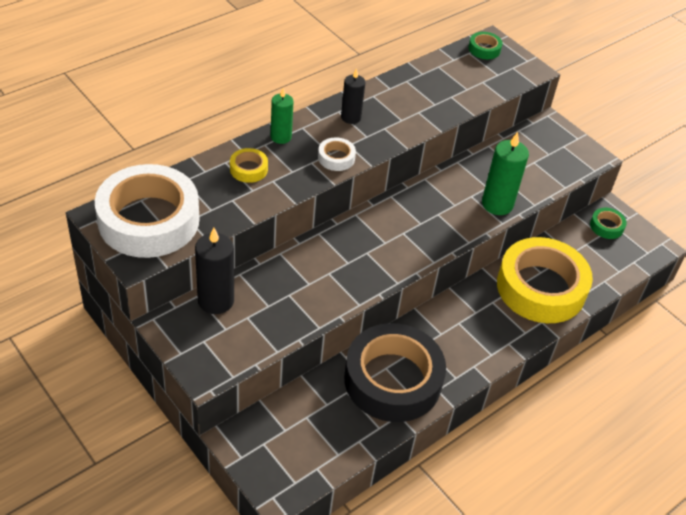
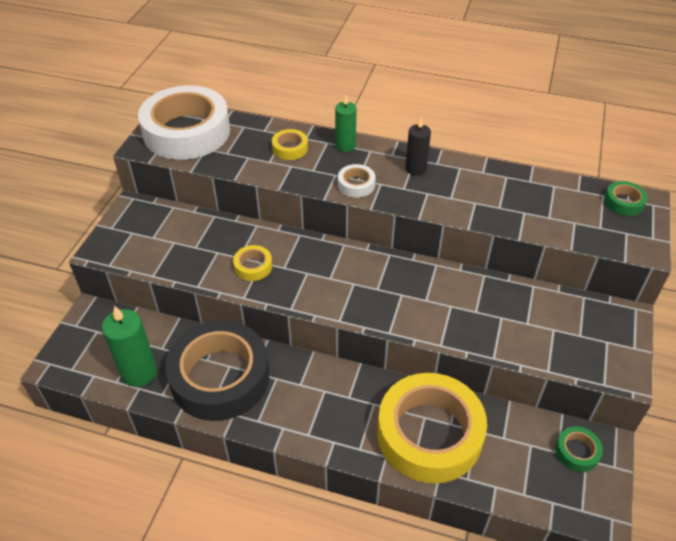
camera: 60 degrees right, 0 degrees up
(216, 300) = (176, 218): black candle -> none
(329, 280) = (253, 266): none -> yellow tape
(497, 204) = (461, 329): green candle -> green candle (139, 372)

